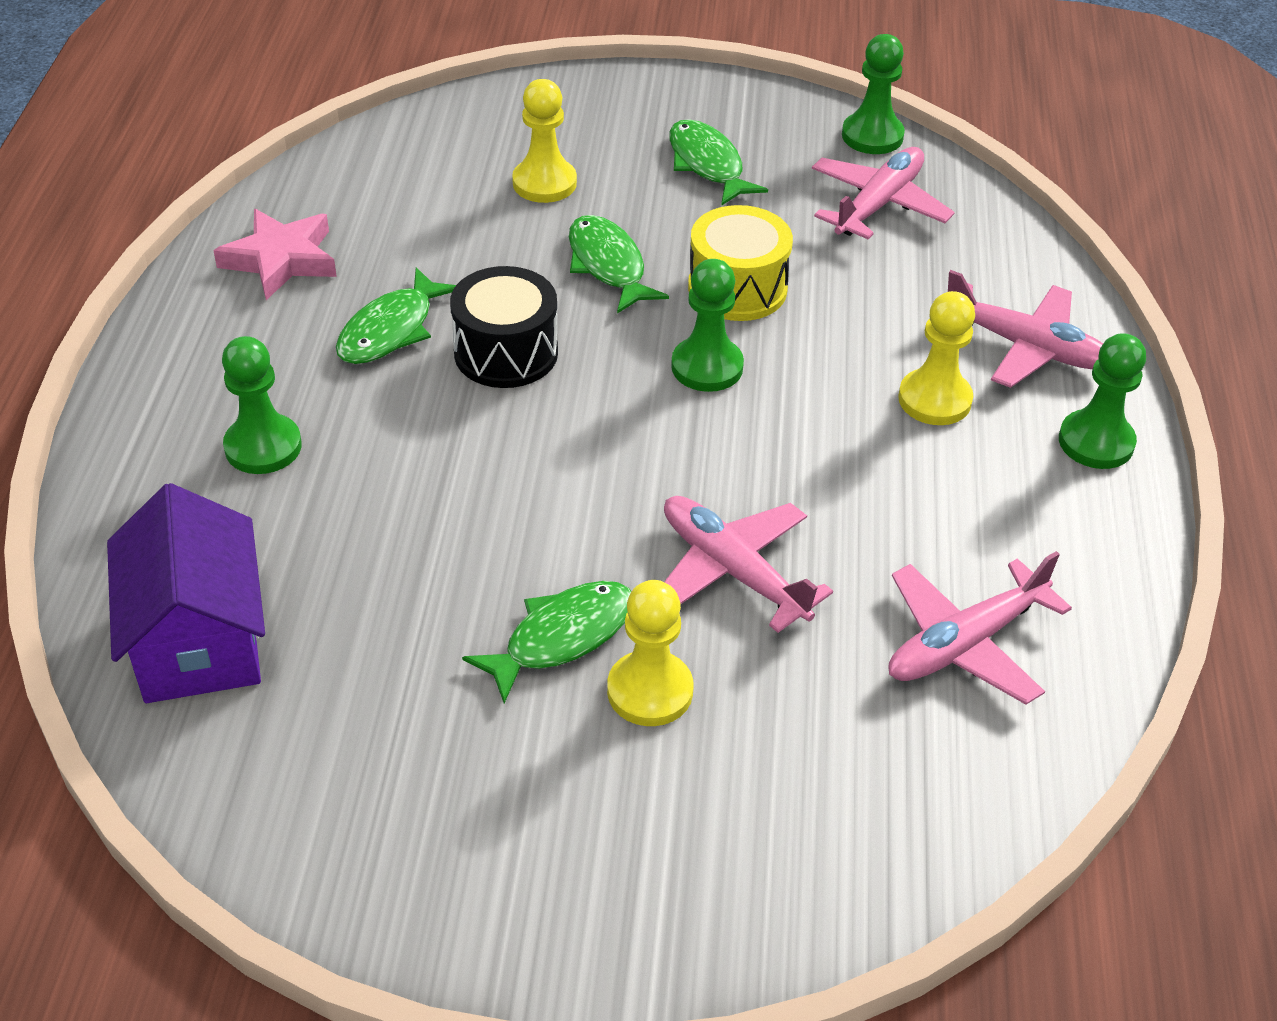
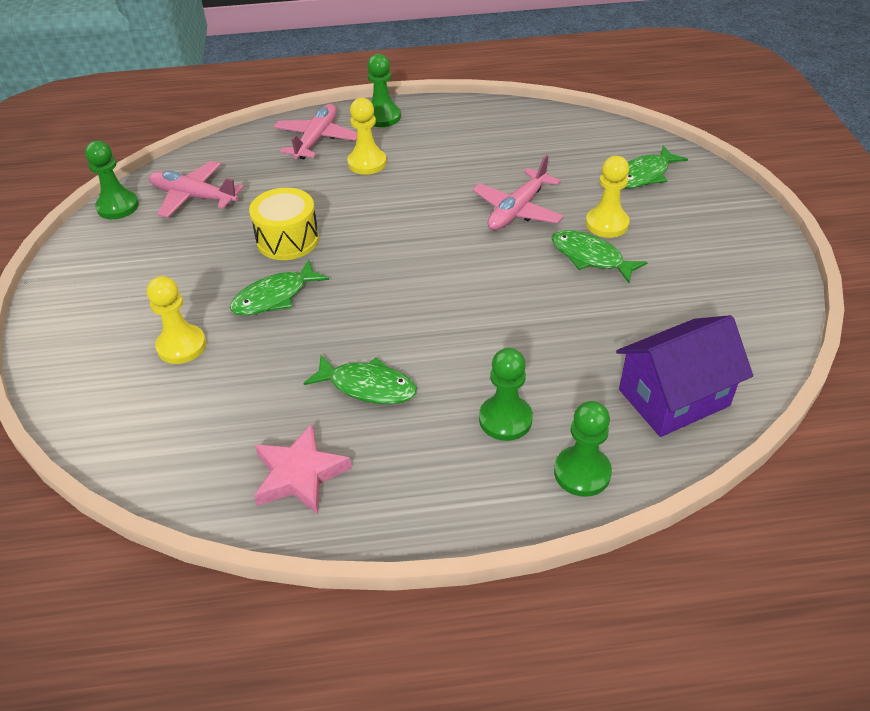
camera: 100 degrees left, 0 degrees up
(506, 352) = (375, 325): black drum -> none
(707, 367) = (364, 241): green pawn -> green pawn (582, 473)
(708, 164) = (153, 271): green fish -> green fish (643, 175)
(965, 643) = (527, 142): pink plane -> none

